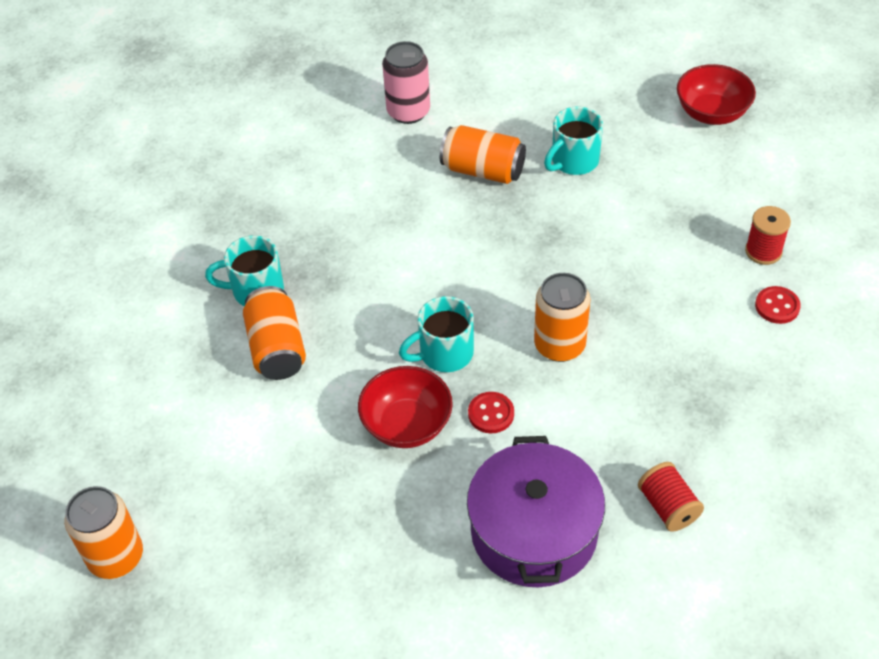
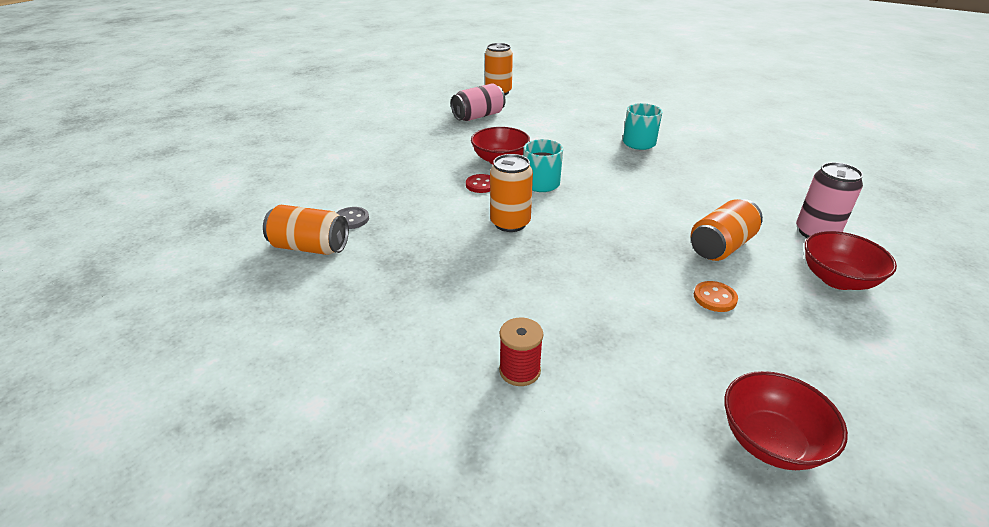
camera: 115 degrees right, 15 degrees down
(255, 531) = (478, 116): none -> pink can
(277, 348) = (589, 140): orange can -> orange can (310, 247)
(486, 95) = (837, 279): none -> red bowl
(534, 532) = (392, 175): purple pot -> none
(573, 161) = (714, 298): turquoise mug -> orange button
(668, 507) = (351, 219): red spool -> grey button
(777, 306) = (449, 345): red button -> none

